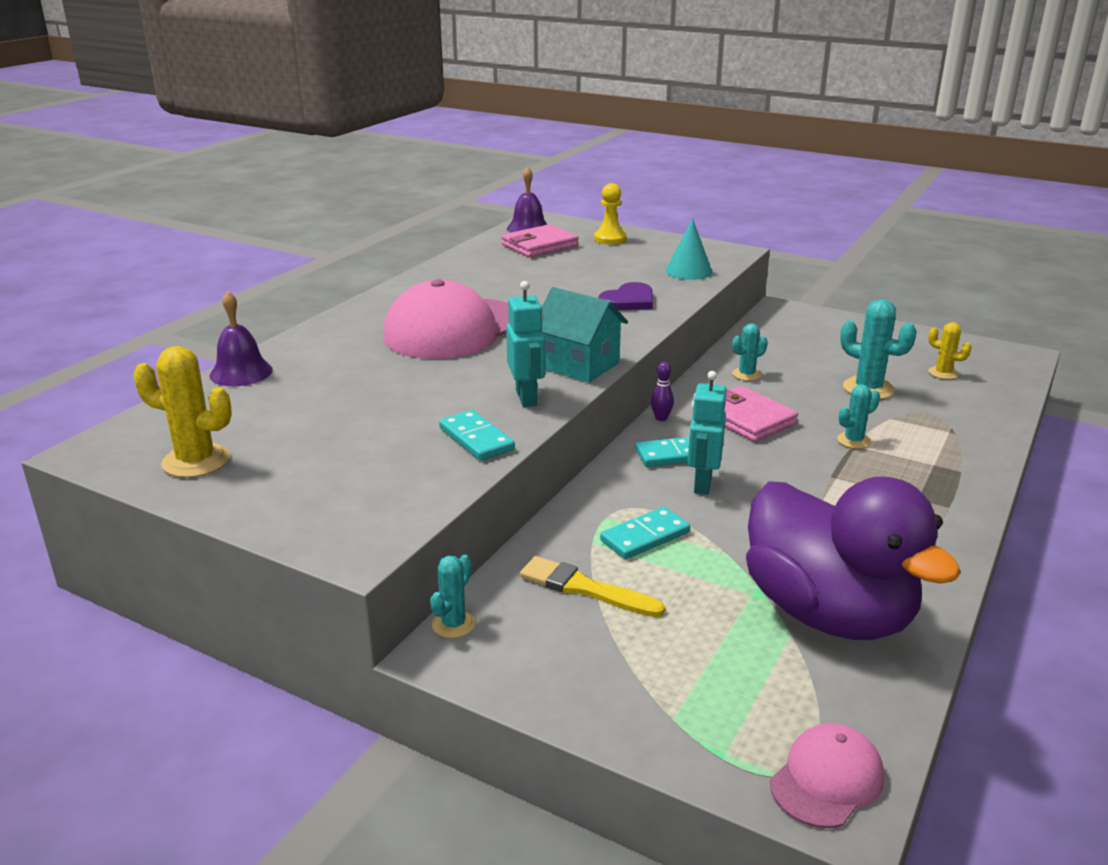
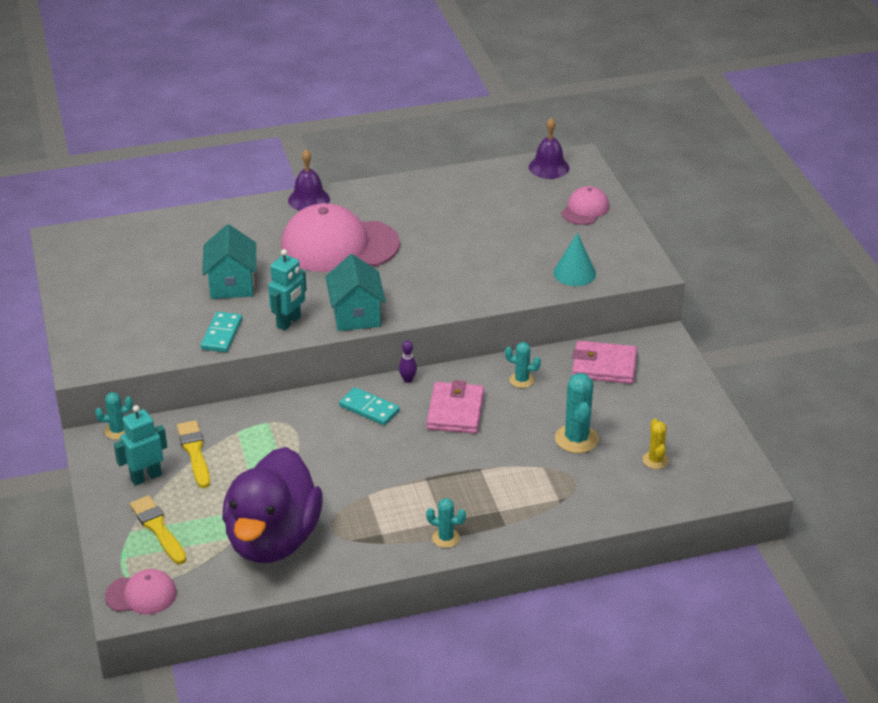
camera: 45 degrees right, 10 degrees up
(196, 461) = (91, 271): yellow cactus -> none
(241, 372) = (187, 218): purple bell -> purple bell (309, 199)
(402, 398) = (232, 284): none -> turquoise house
(539, 245) = (523, 191): pink wallet -> pink wallet (604, 366)
(610, 239) = (585, 209): yellow pawn -> pink cap
(629, 301) = (481, 279): purple heart -> none
(645, 537) = (266, 445): turquoise domino -> none
(697, 691) = (158, 528): none -> yellow brush
(702, 484) = (349, 435): turquoise robot -> turquoise robot (146, 477)
(853, 441) = (486, 466): turquoise cactus -> turquoise cactus (445, 538)

